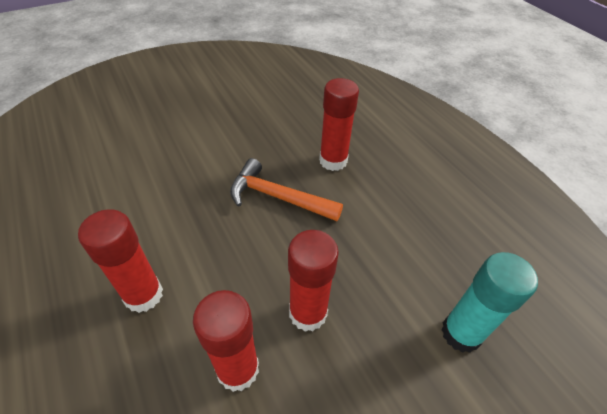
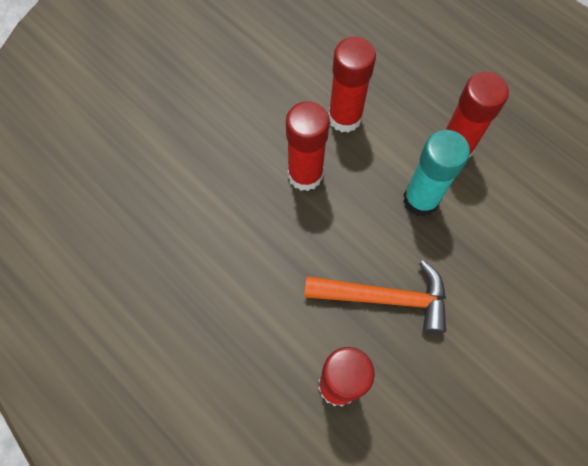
camera: 165 degrees right, 20 degrees up
(461, 333) = (166, 196): turquoise glue stick -> turquoise glue stick (420, 200)

